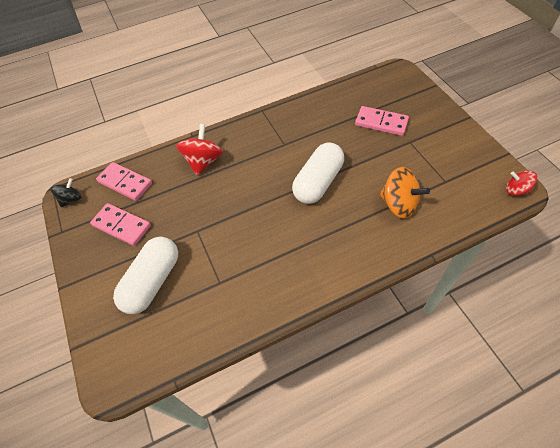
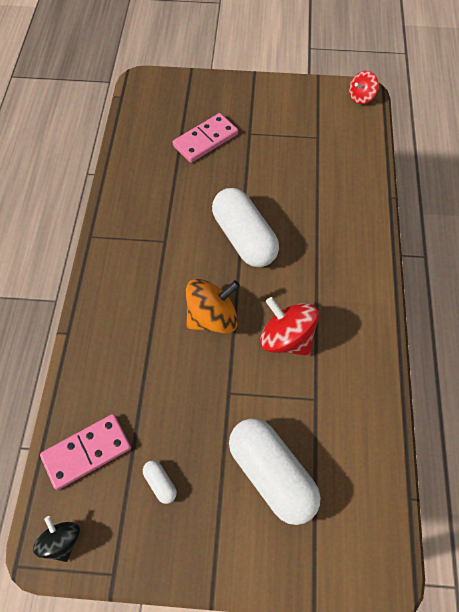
camera: 65 degrees left, 5 degrees up
(121, 226) = (160, 483): pink domino -> white capsule
(203, 161) = (124, 339): red spinning top -> red spinning top (286, 338)
(399, 204) = (320, 187): orange spinning top -> orange spinning top (212, 317)

